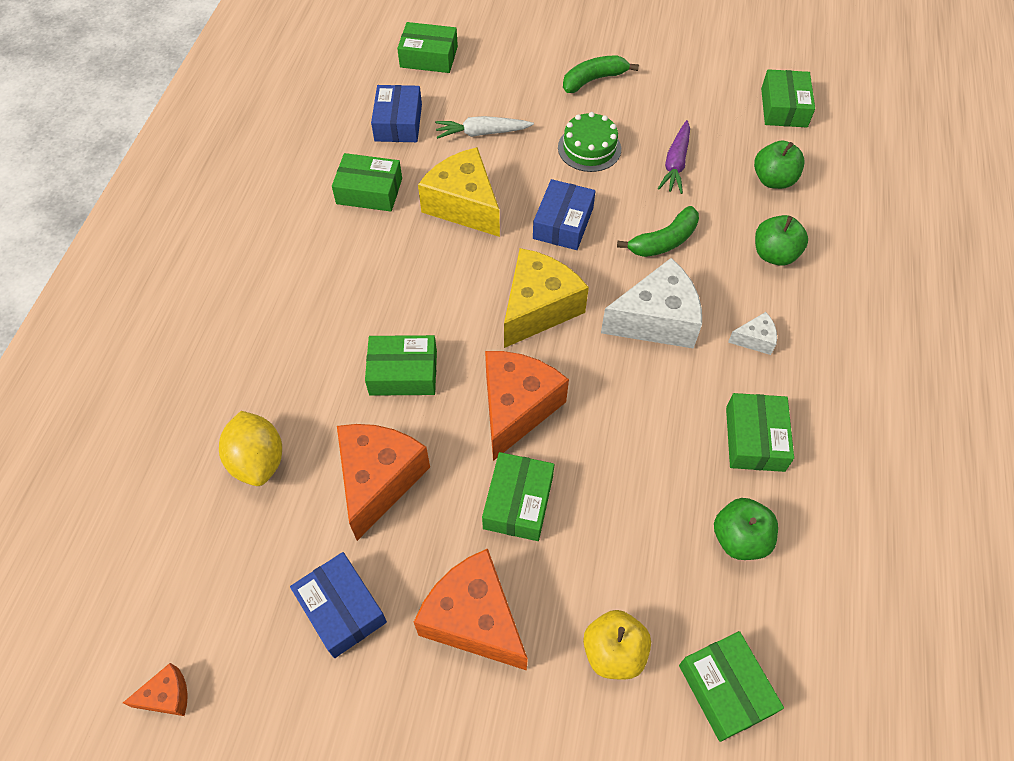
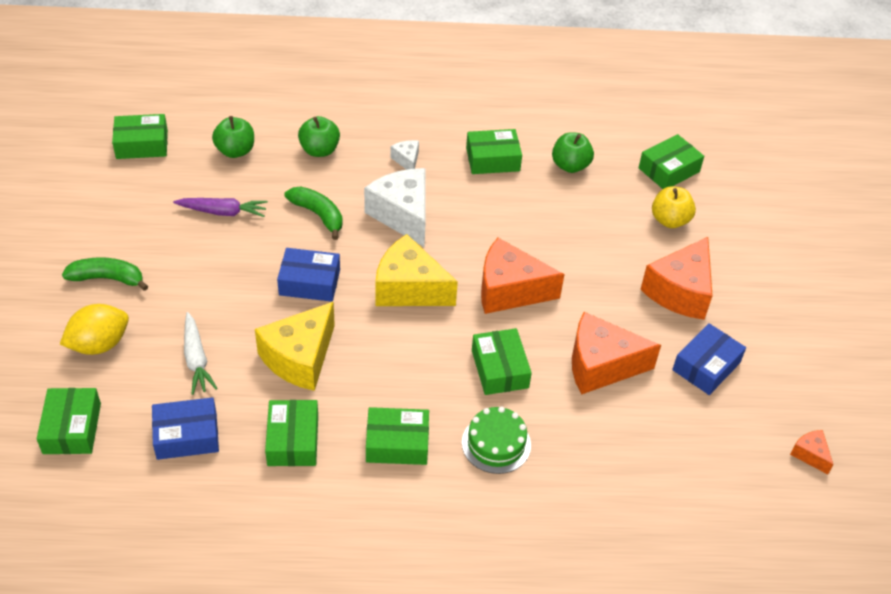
camera: 105 degrees left, 10 degrees down
(258, 460) = (614, 451): yellow lemon -> yellow lemon (99, 344)
(518, 502) = (587, 279): green box -> green box (397, 443)
(589, 148) = (209, 273): green cake -> green cake (496, 443)
(594, 80) = (108, 278): green banana -> green banana turned 135 degrees clockwise

